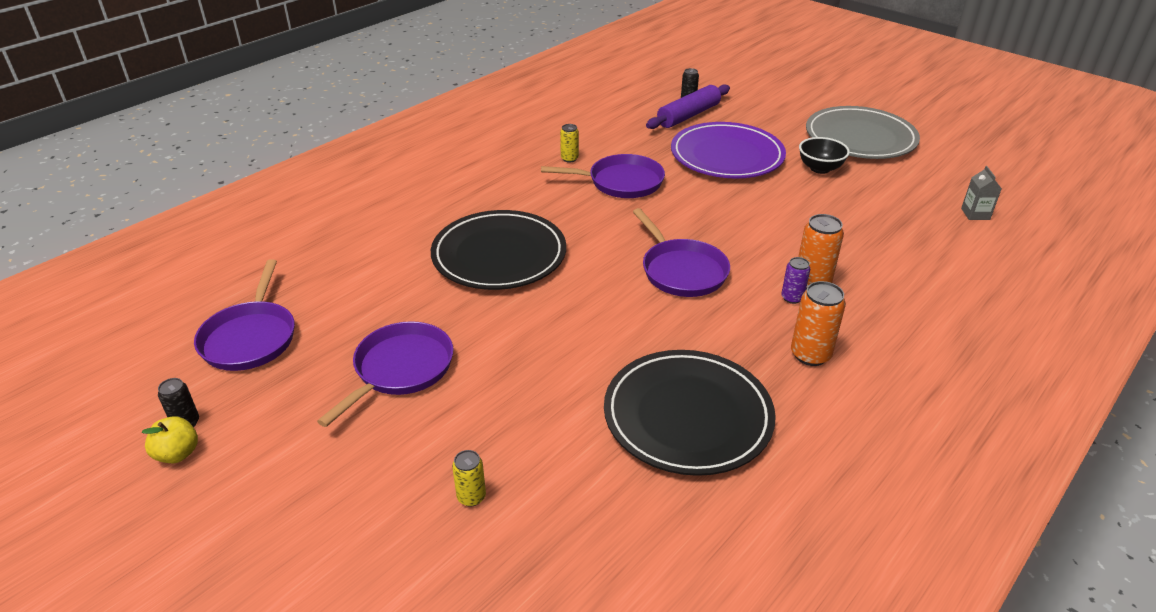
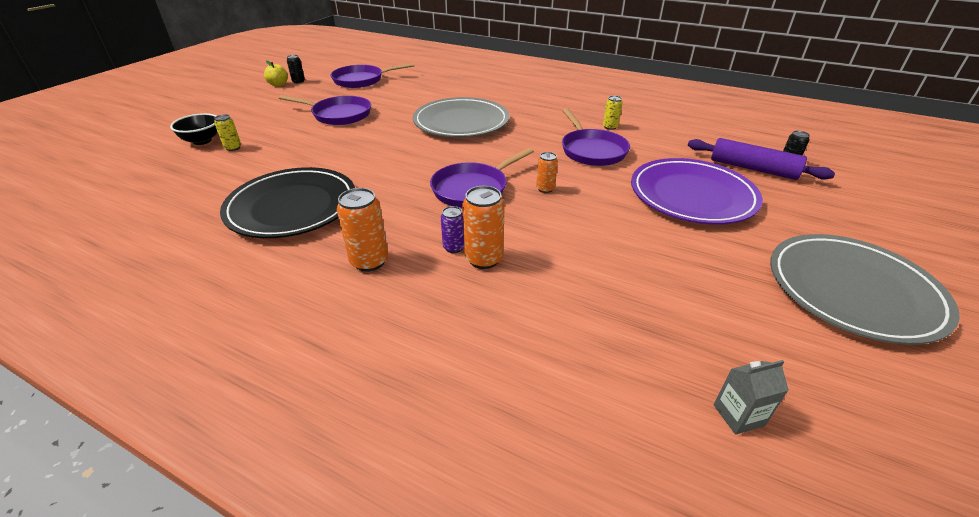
camera: 75 degrees right, 0 degrees up
(499, 255) = (461, 122): black plate -> grey plate
(694, 226) = (545, 189): none -> orange can
(820, 168) = (727, 258): black bowl -> black bowl (202, 141)

